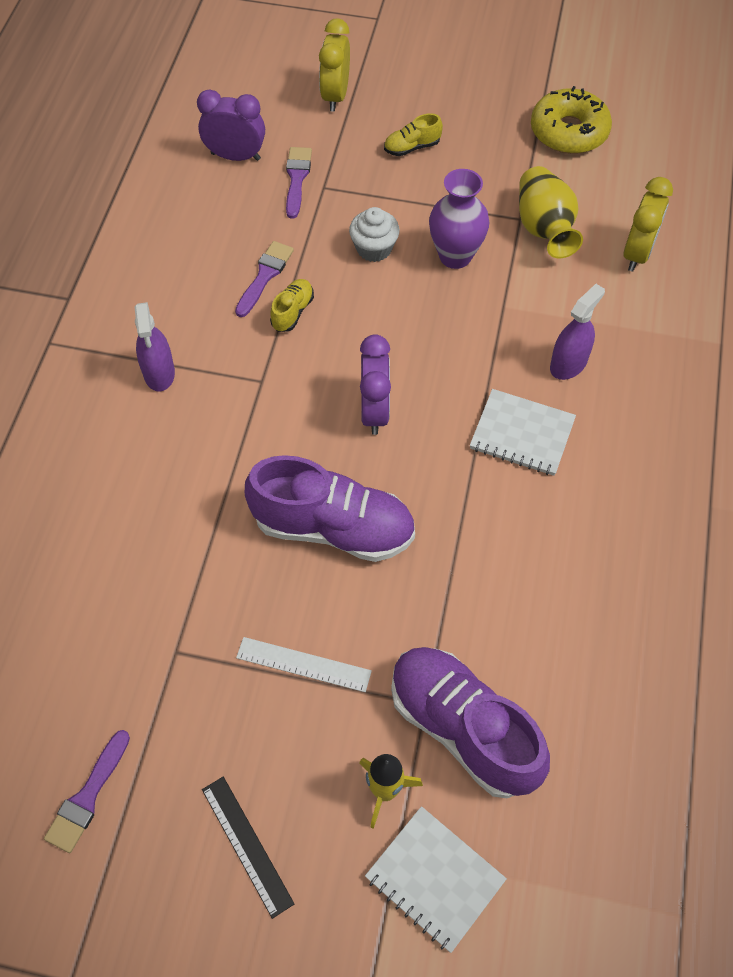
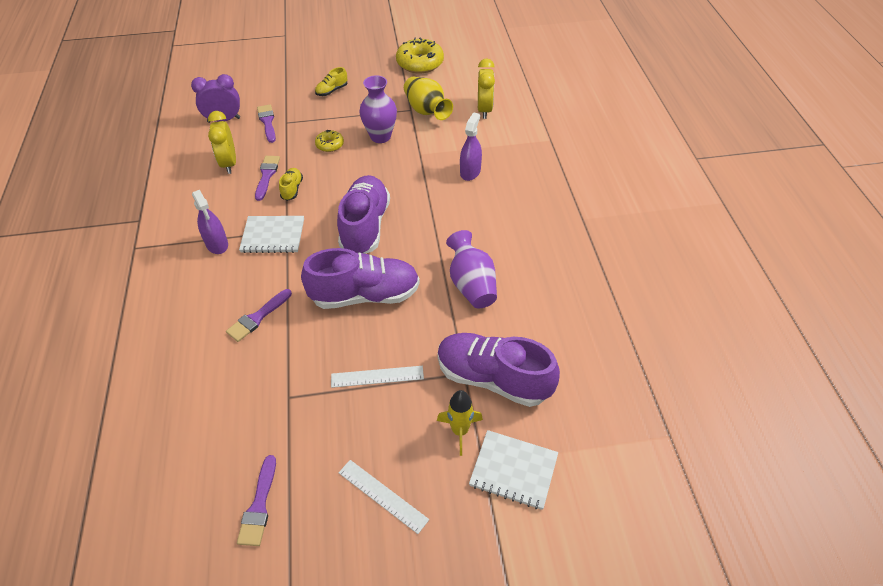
camera: 20 degrees left, 10 degrees down
(175, 512) = (257, 317): none -> purple brush
(246, 845) = (382, 496): black ruler -> white ruler
(335, 96) = (275, 77): yellow clock -> yellow clock (229, 163)
(374, 248) = (330, 145): white cupcake -> yellow donut
(375, 411) = (365, 226): purple clock -> purple shoe
(492, 563) = (471, 285): none -> purple vase
(522, 434) = (459, 213): white notebook -> white notebook (273, 236)

